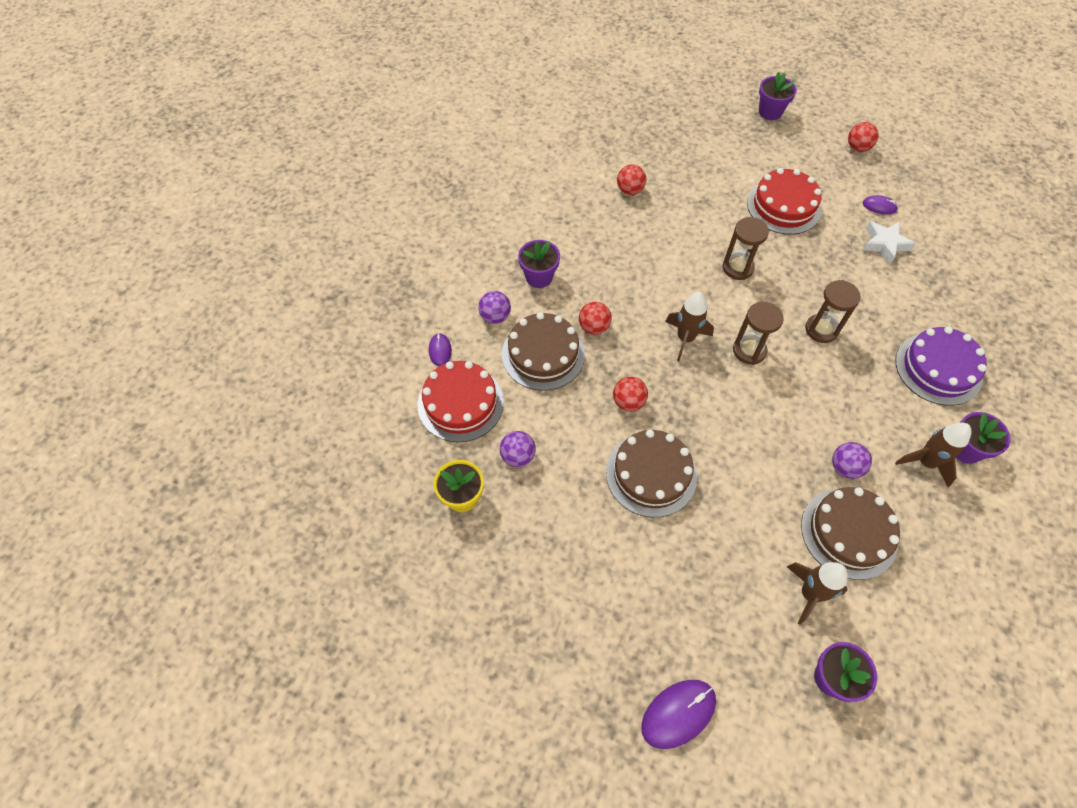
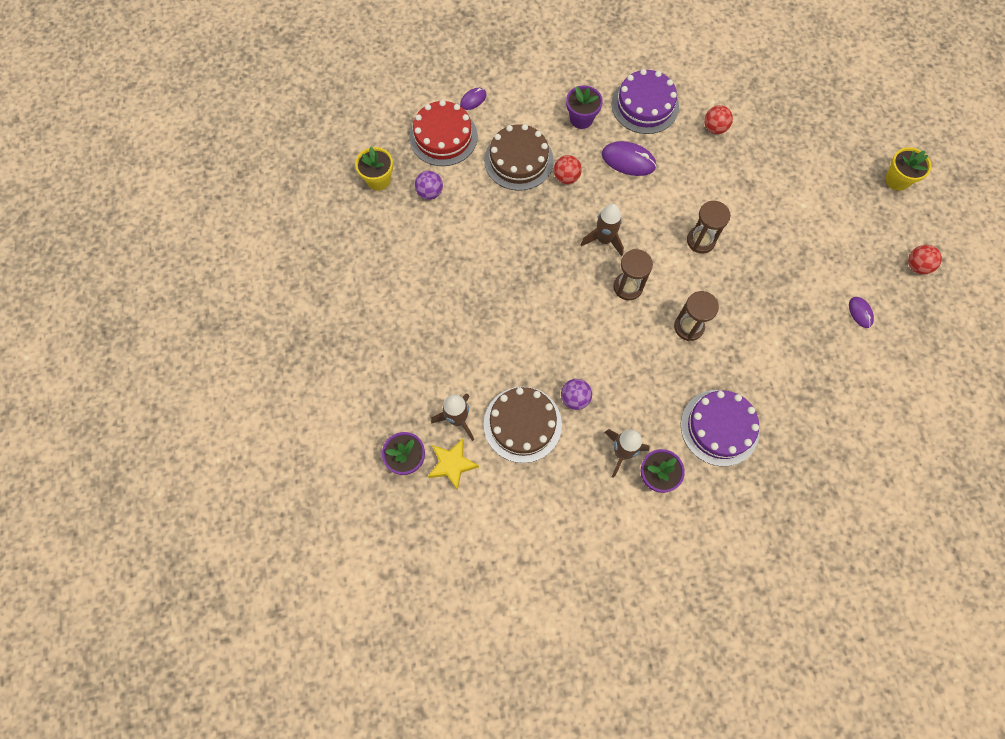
camera: 55 degrees right, 10 degrees up
(495, 316) = (526, 113): purple ball -> none
(565, 222) = (645, 105): none -> purple cake
(628, 402) = (521, 233): red ball -> none
(651, 474) = (475, 277): brown cake -> none
(678, 713) = (324, 380): purple mouse -> purple mouse (628, 160)
(770, 112) = (897, 180): purple flower pot -> yellow flower pot
(783, 206) = (795, 242): red cake -> none
(861, 632) = (452, 464): none -> yellow star
(884, 244) = (820, 335): white star -> none

